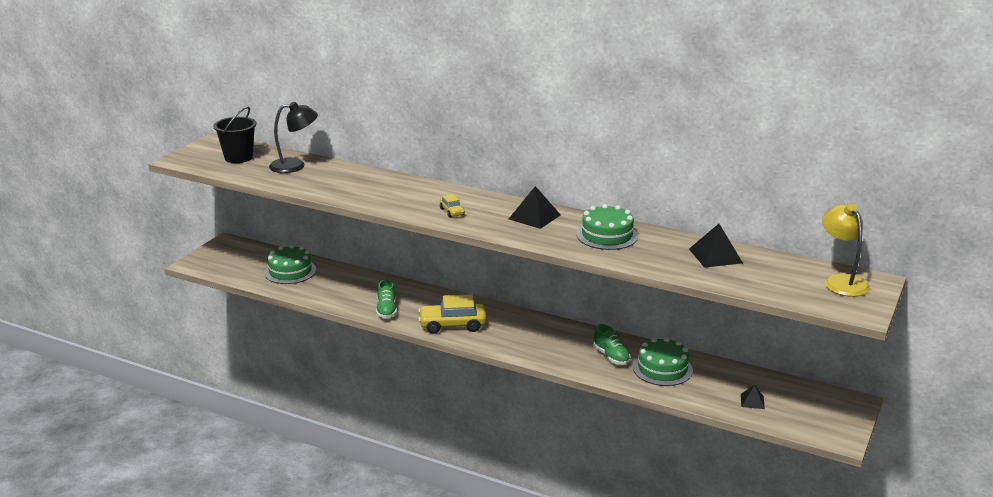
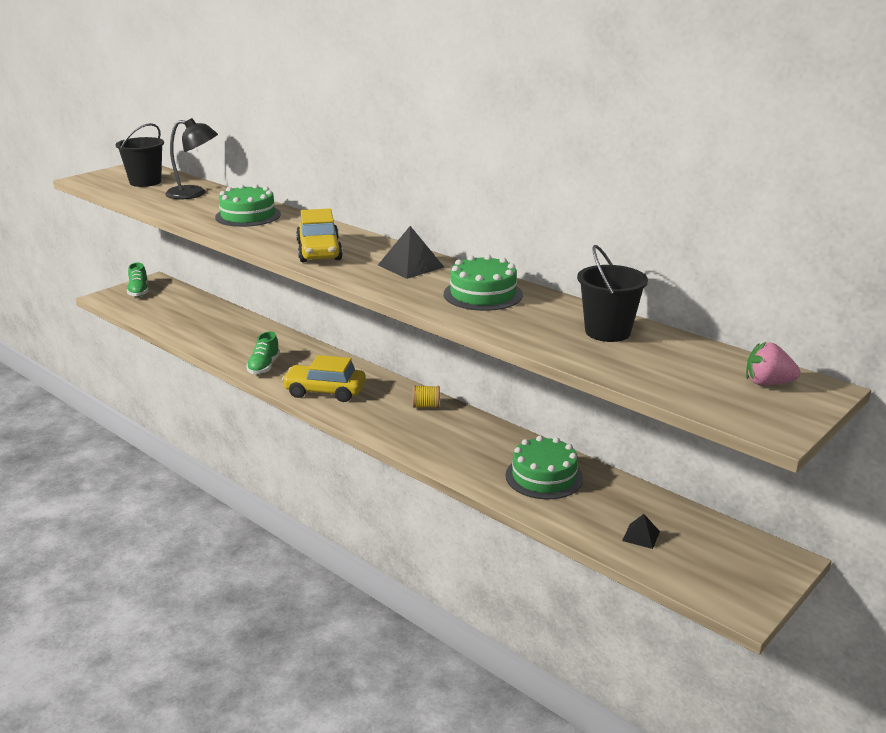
camera: 15 degrees right, 0 degrees up
(290, 271) = (194, 315): green cake -> green cake (248, 216)
(452, 212) = (319, 251): yellow car -> yellow car, size x2.05
(541, 326) = (426, 406): none -> yellow spool
(611, 356) = (488, 452): green shoe -> green shoe (139, 292)
(715, 255) = (607, 332): black pyramid -> black bucket
(841, 281) = (767, 383): yellow lamp -> pink strawberry

